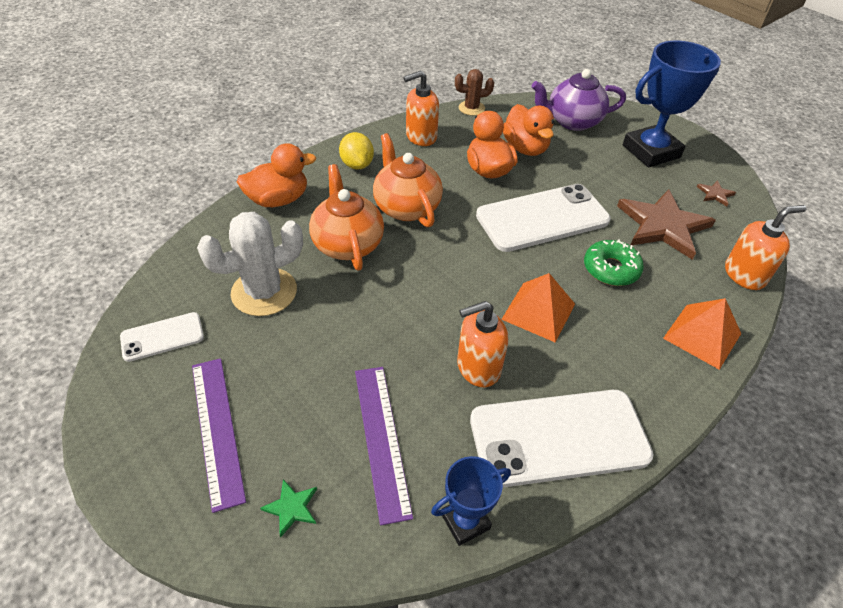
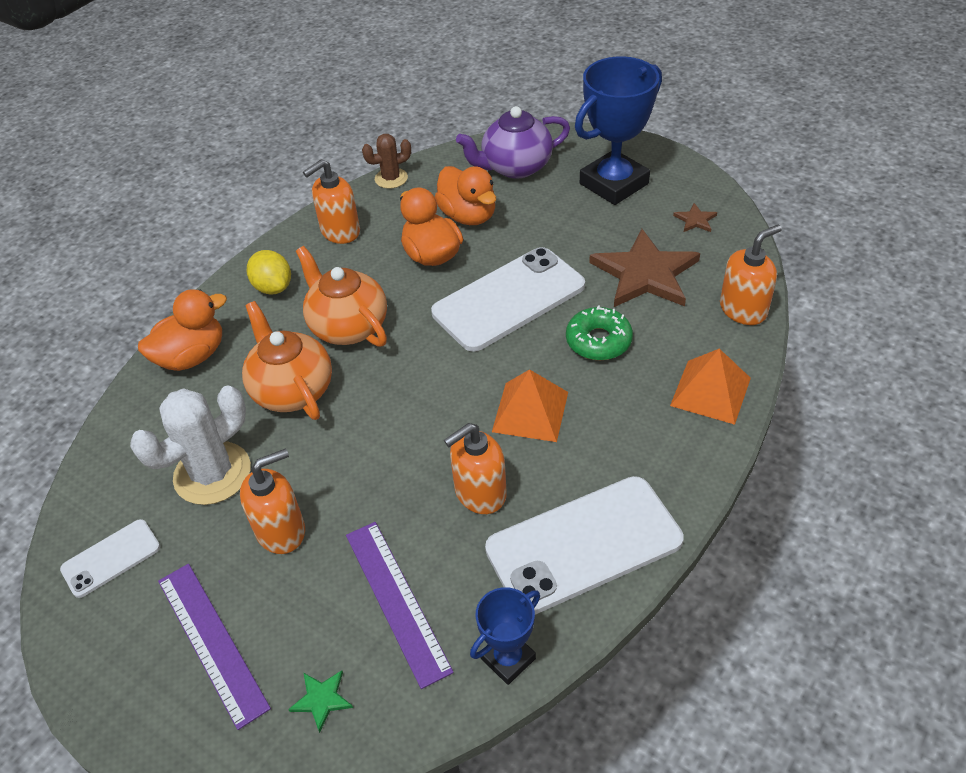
camera: 10 degrees left, 0 degrees up
(303, 352) = (281, 531): none -> orange soap dispenser

